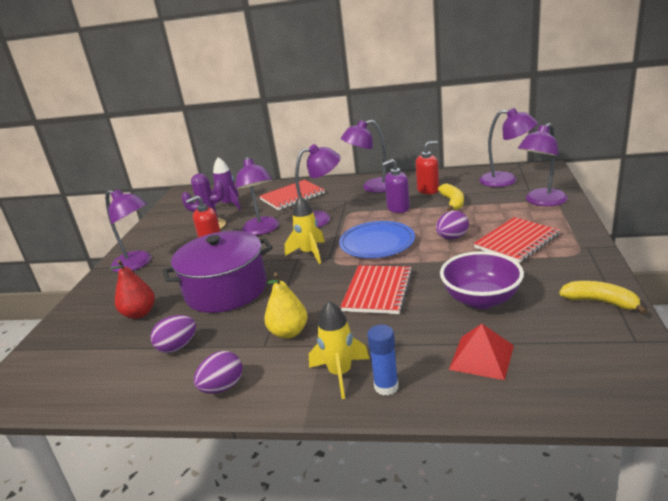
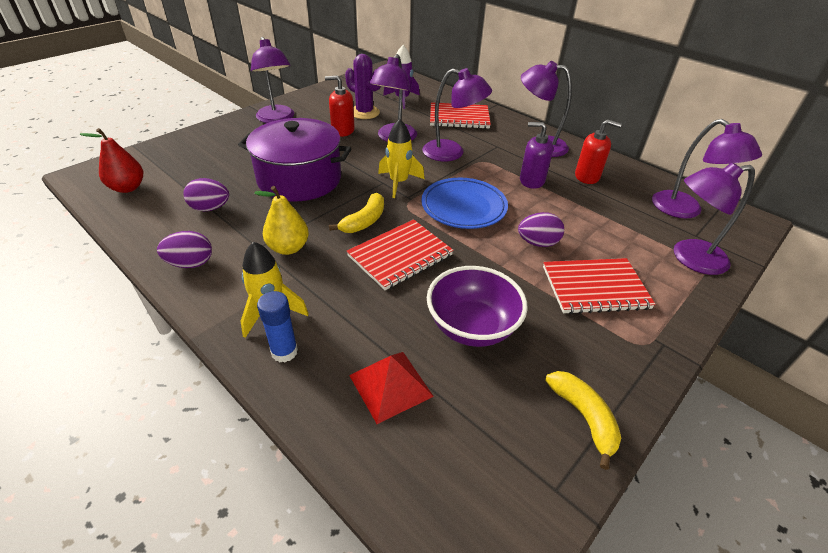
camera: 30 degrees right, 15 degrees up
(139, 314) = (225, 163): red pear -> red pear (127, 188)
(453, 202) = (592, 204): yellow banana -> yellow banana (364, 221)

